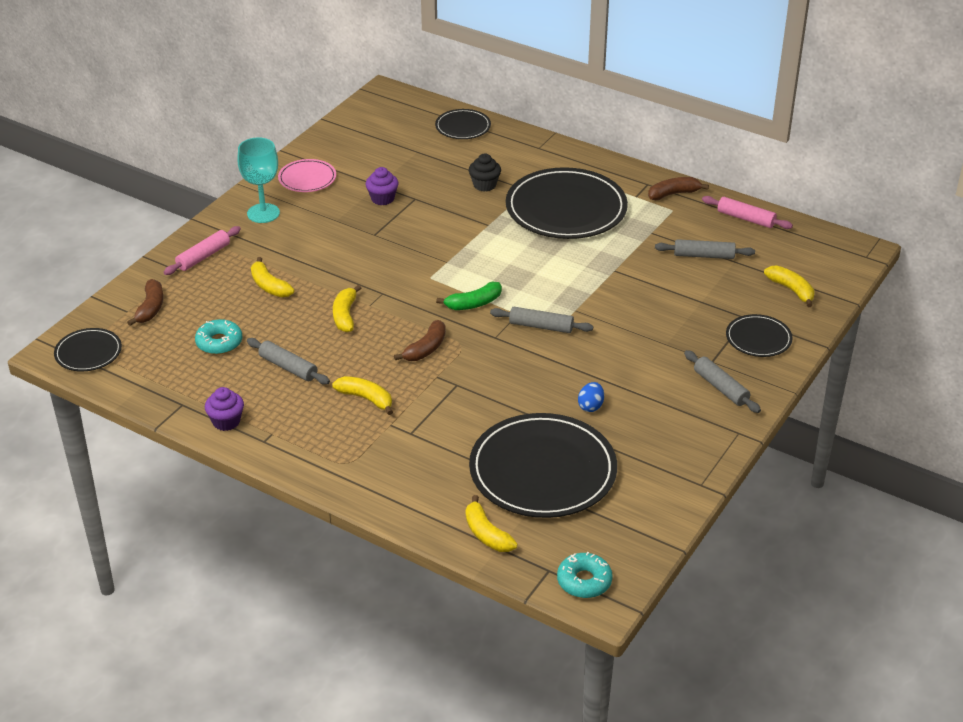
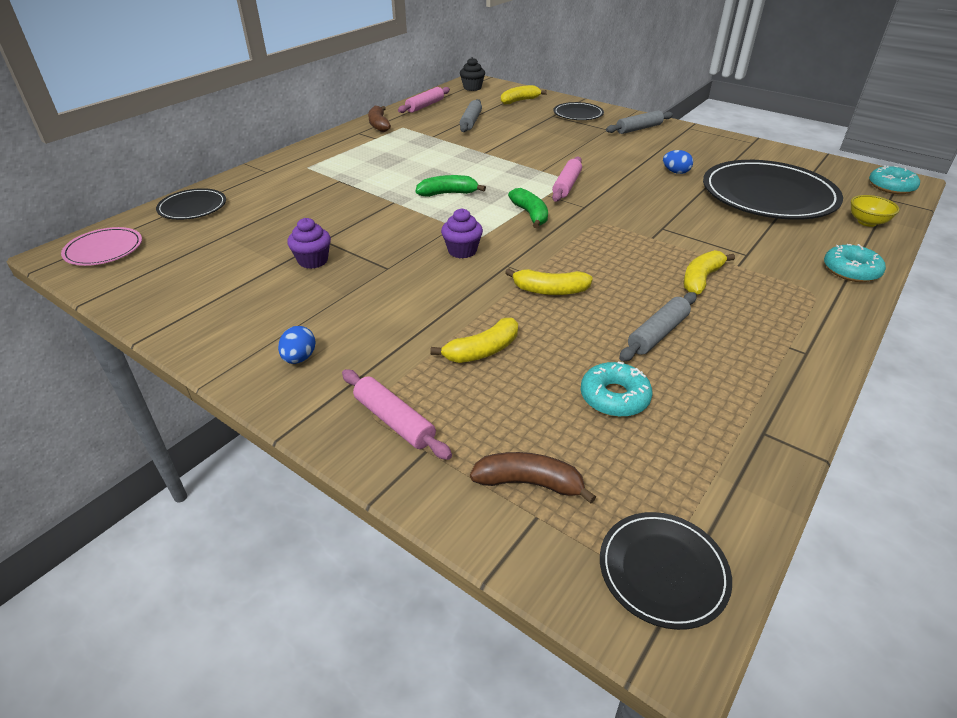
camera: 85 degrees left, 0 degrees up
(226, 421) = (783, 386): purple cupcake -> purple cupcake (462, 251)
(263, 213) = (299, 358): turquoise goblet -> blue egg
(307, 178) = (230, 317): pink plate -> pink plate (104, 249)
(386, 496) = (851, 270): none -> turquoise donut
(426, 349) = (607, 242): brown banana -> none
(484, 185) = (319, 200): black cupcake -> black cupcake (472, 88)
(486, 534) = (867, 222): yellow banana -> yellow bowl
(510, 253) = (448, 193): none -> green banana
(541, 326) = (566, 185): grey rolling pin -> pink rolling pin
(566, 208) = (381, 165): black plate -> none

